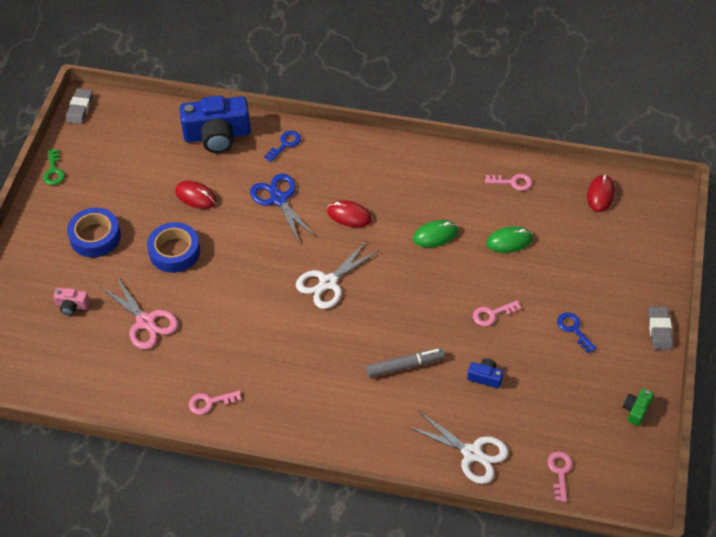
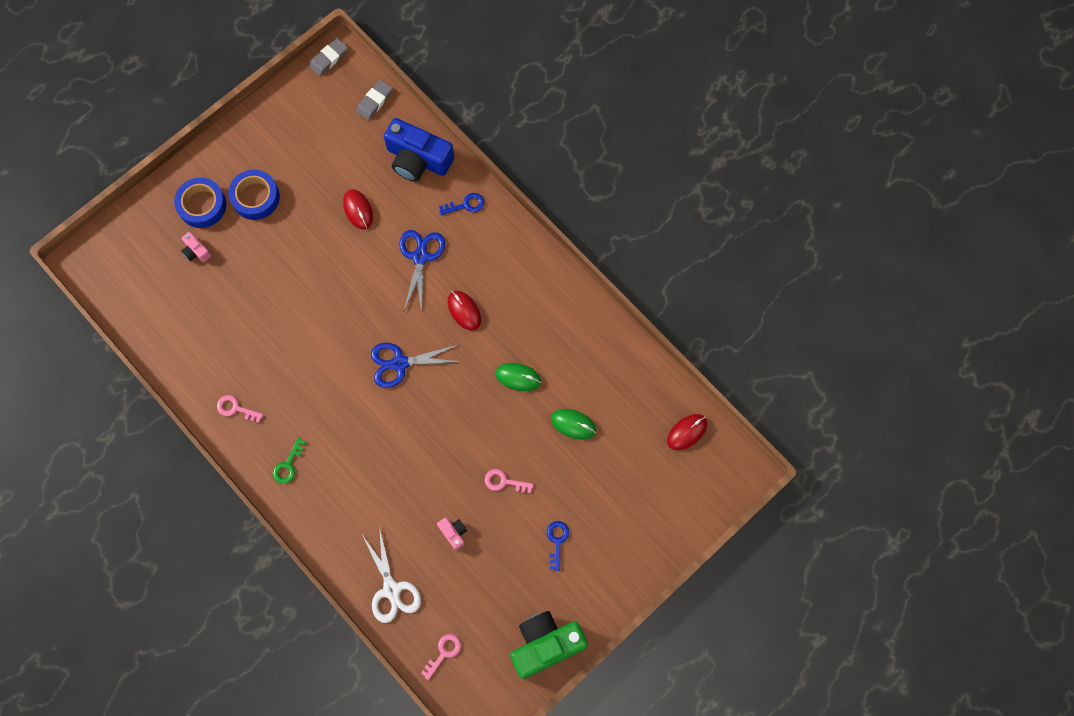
camera: 35 degrees right, 20 degrees up
(53, 171) = (267, 110): green key -> green key (288, 465)
(145, 322) = (239, 304): pink scissors -> none
(174, 251) = (305, 253): blue tape -> blue tape (202, 205)
(328, 283) = (400, 363): white scissors -> blue scissors
(405, 365) = (401, 479): grey marker -> none
(485, 377) = (453, 533): blue camera -> pink camera
(512, 182) = (623, 369): pink key -> none
(636, 410) = (545, 645): green camera -> green camera, size x2.27
(659, 330) = (625, 590): grey eraser -> grey eraser (374, 101)

